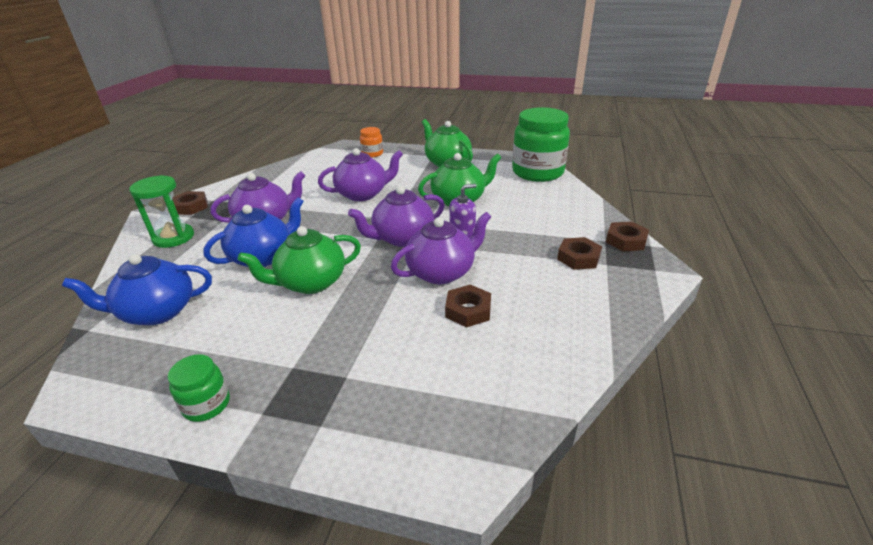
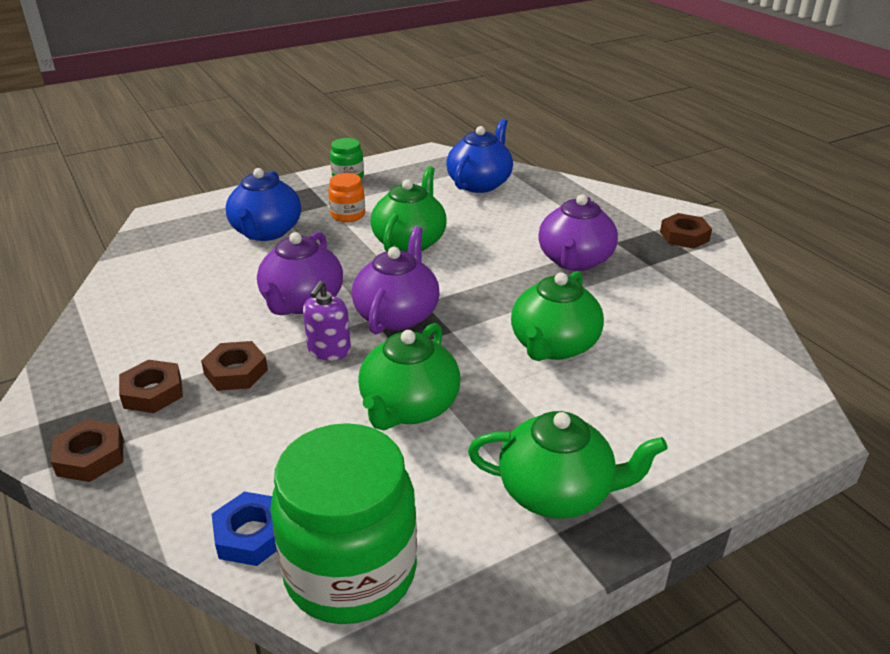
camera: 135 degrees right, 0 degrees up
(173, 237) = (610, 213): green hourglass -> none
(263, 257) = (494, 237): blue teapot -> blue teapot (266, 232)
(363, 194) = (553, 346): purple teapot -> green teapot
(372, 154) = (720, 436): orange jar -> orange jar (348, 215)
(468, 310) = (237, 284): brown nut -> brown nut (236, 372)
(564, 191) = (252, 534): none -> blue nut

